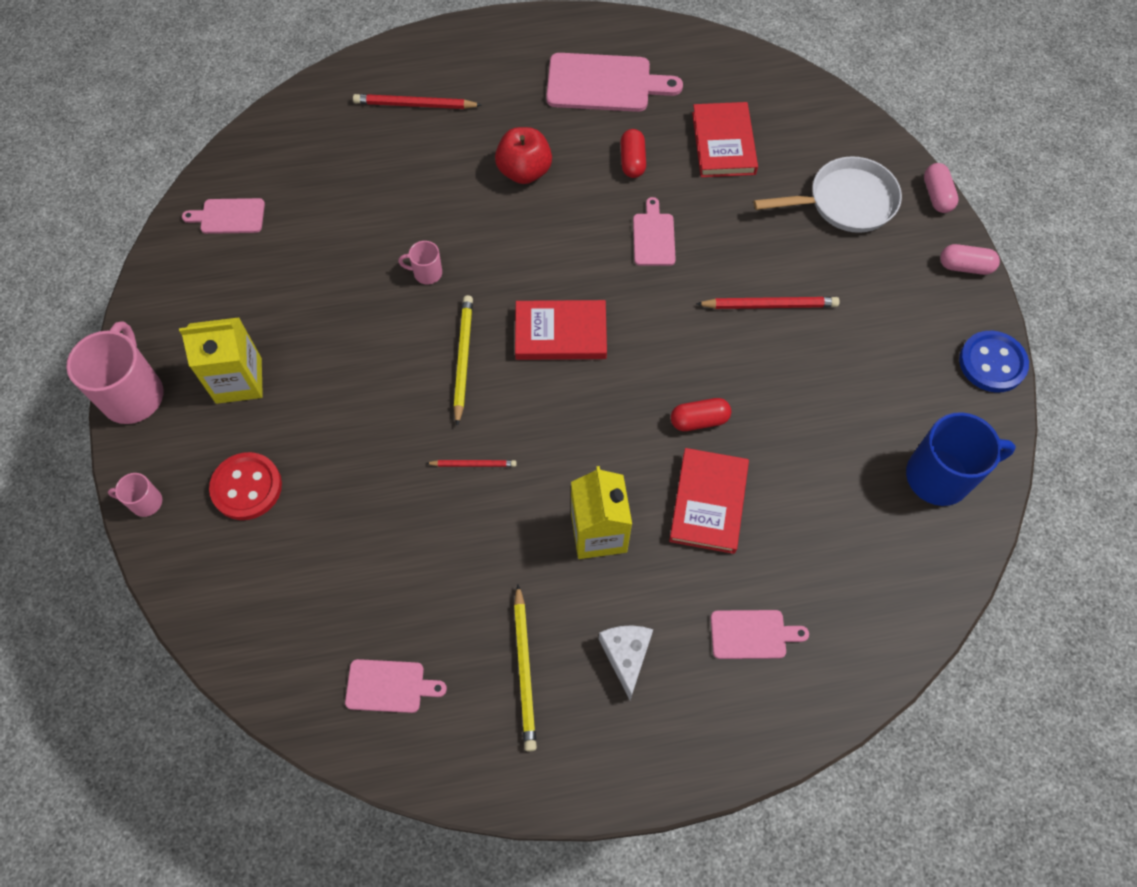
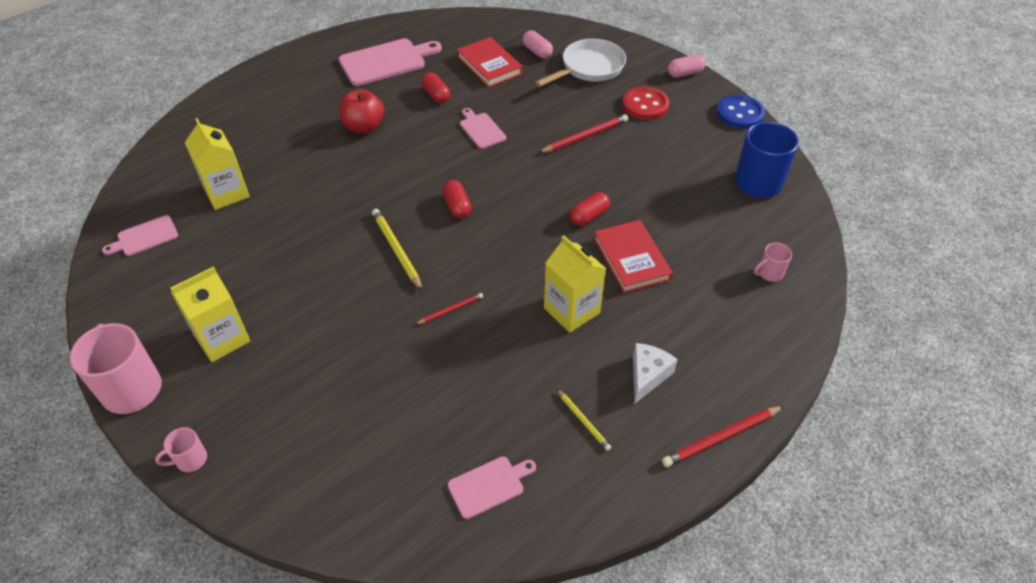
camera: 30 degrees left, 15 degrees down
(247, 487) = (276, 407): red button -> red button (645, 105)
(334, 197) = (226, 193): none -> yellow carton
(415, 105) = (255, 118): red pencil -> red pencil (721, 437)
(426, 273) = (332, 210): pink mug -> pink mug (769, 273)
(524, 669) = (583, 421): yellow pencil -> yellow pencil, size x0.59
(560, 333) = (457, 206): red book -> red capsule
(626, 656) = (647, 375): white cheese -> white cheese turned 60 degrees clockwise
(752, 634) = (719, 321): pink cutting board -> none
(936, 195) = (640, 46): pink capsule -> pink capsule (537, 52)

